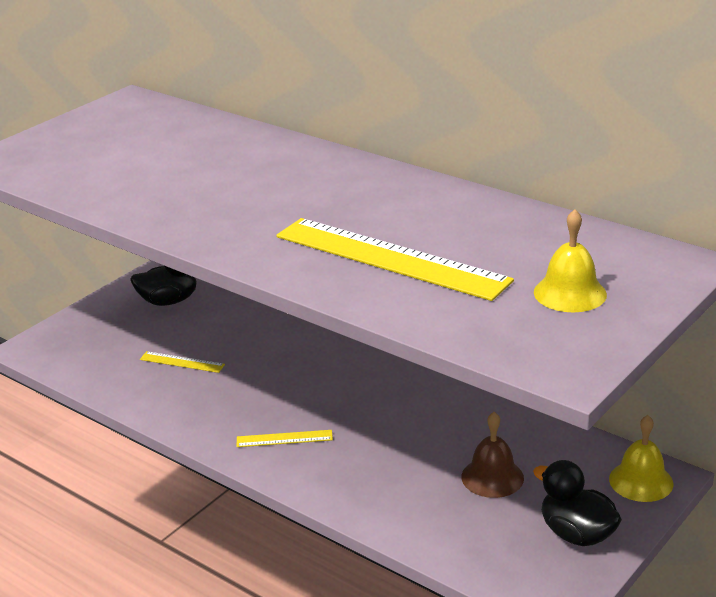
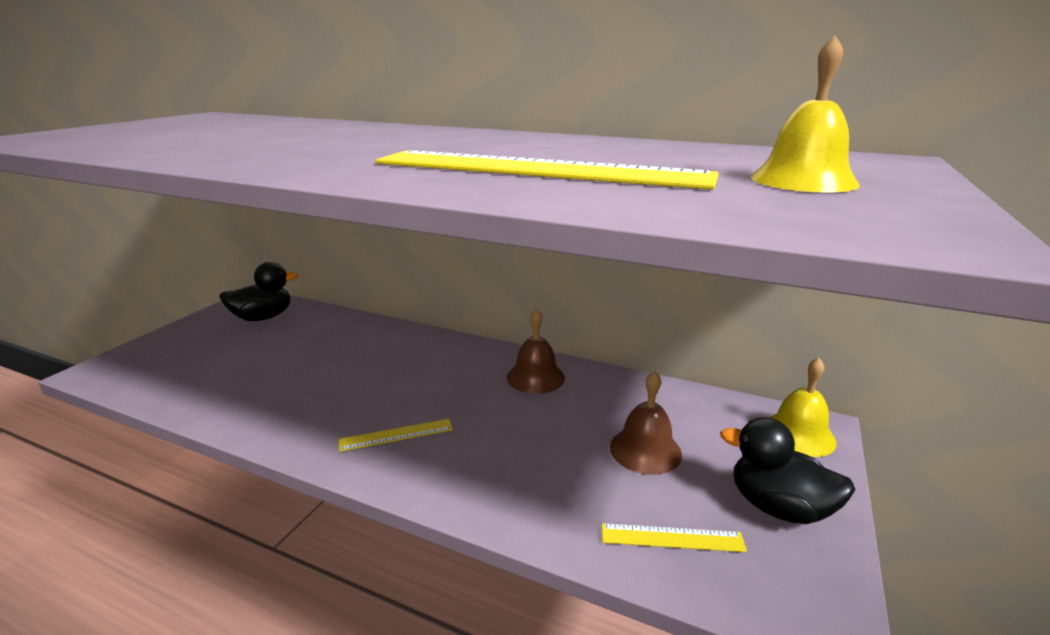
camera: 15 degrees left, 5 degrees down
(182, 362) = (274, 368): yellow ruler -> yellow ruler (672, 537)
(423, 398) = (535, 377): none -> brown bell

